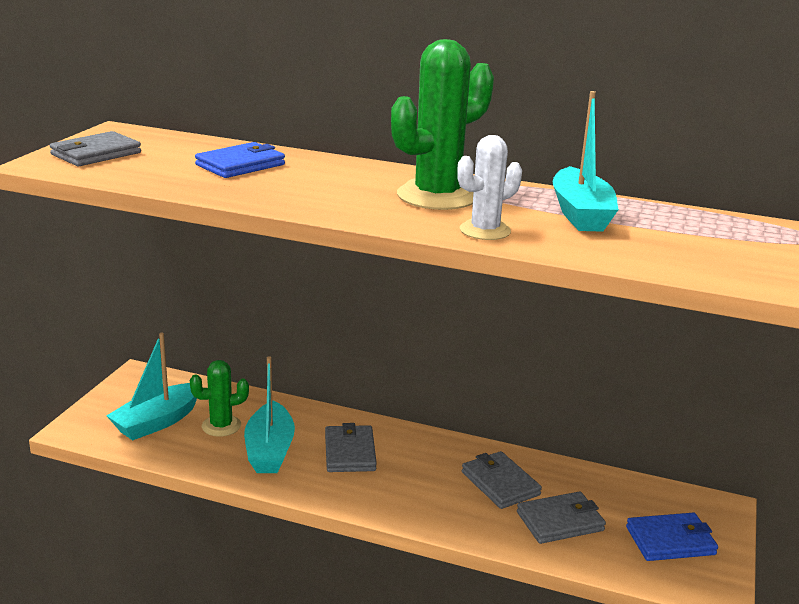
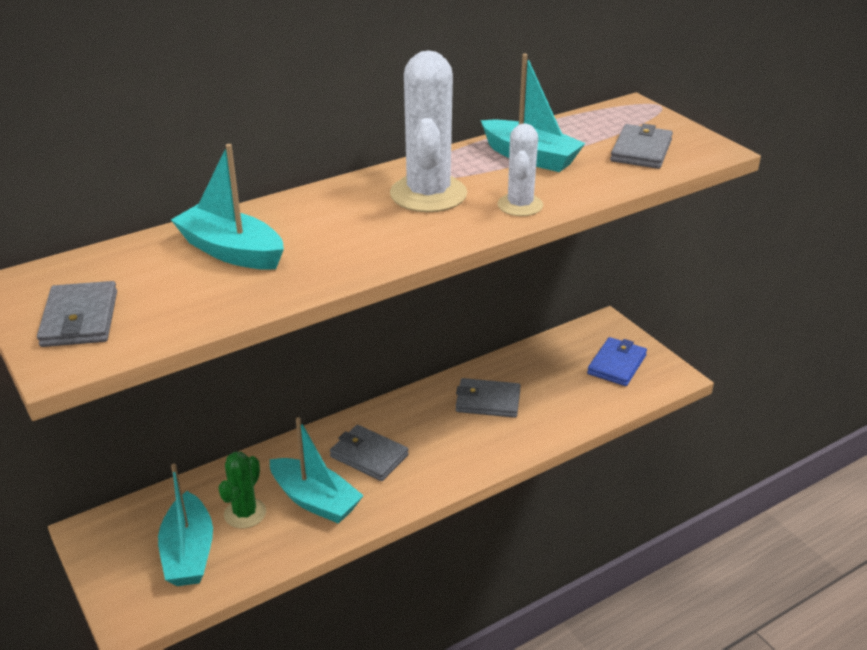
camera: 50 degrees left, 10 degrees up
(240, 165) = (231, 251): blue wallet -> turquoise boat
(437, 196) = (428, 194): green cactus -> white cactus
(560, 521) = (554, 398): grey wallet -> grey wallet (641, 150)

